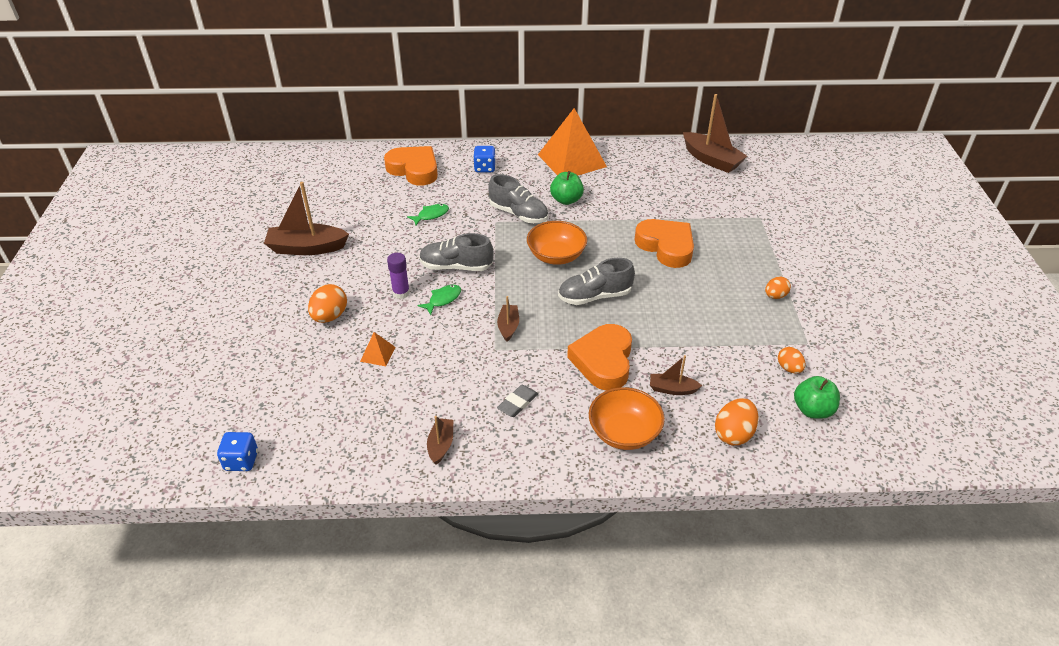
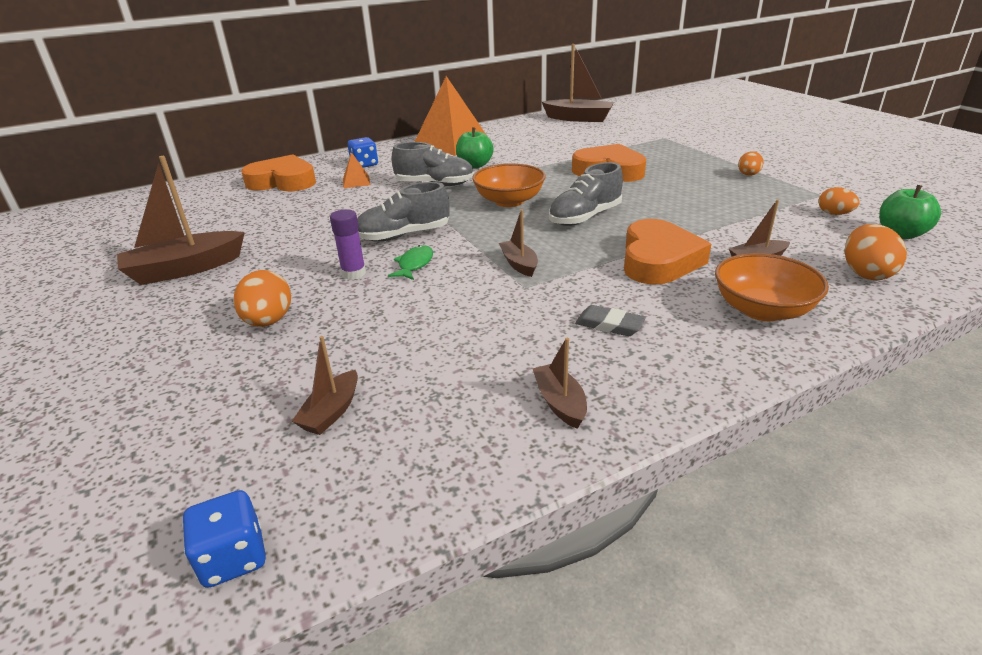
camera: 25 degrees left, 10 degrees down
(325, 399) = (331, 412): none -> brown boat
(378, 354) = (373, 337): orange pyramid -> orange pyramid (356, 182)
(431, 215) = (334, 207): green fish -> none
(517, 403) = (609, 325): grey eraser -> grey eraser turned 75 degrees counterclockwise
(603, 361) = (658, 260): orange heart -> orange heart turned 150 degrees counterclockwise

